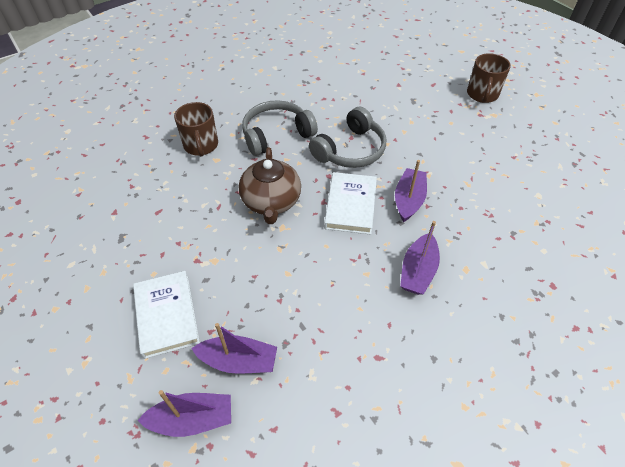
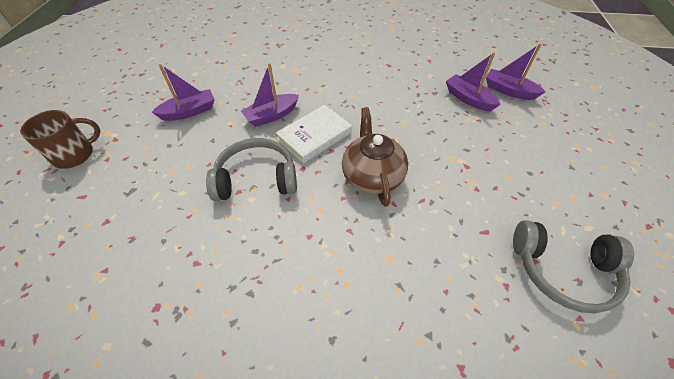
camera: 140 degrees left, 0 degrees up
(166, 315) = (507, 143): white book -> none
(201, 145) = (394, 293): brown mug -> none
(271, 202) = (372, 176): brown teapot -> brown teapot turned 45 degrees counterclockwise
(276, 135) = (300, 246): grey headphones -> grey headphones (563, 270)
(418, 271) = (322, 81): purple boat -> purple boat (189, 112)

